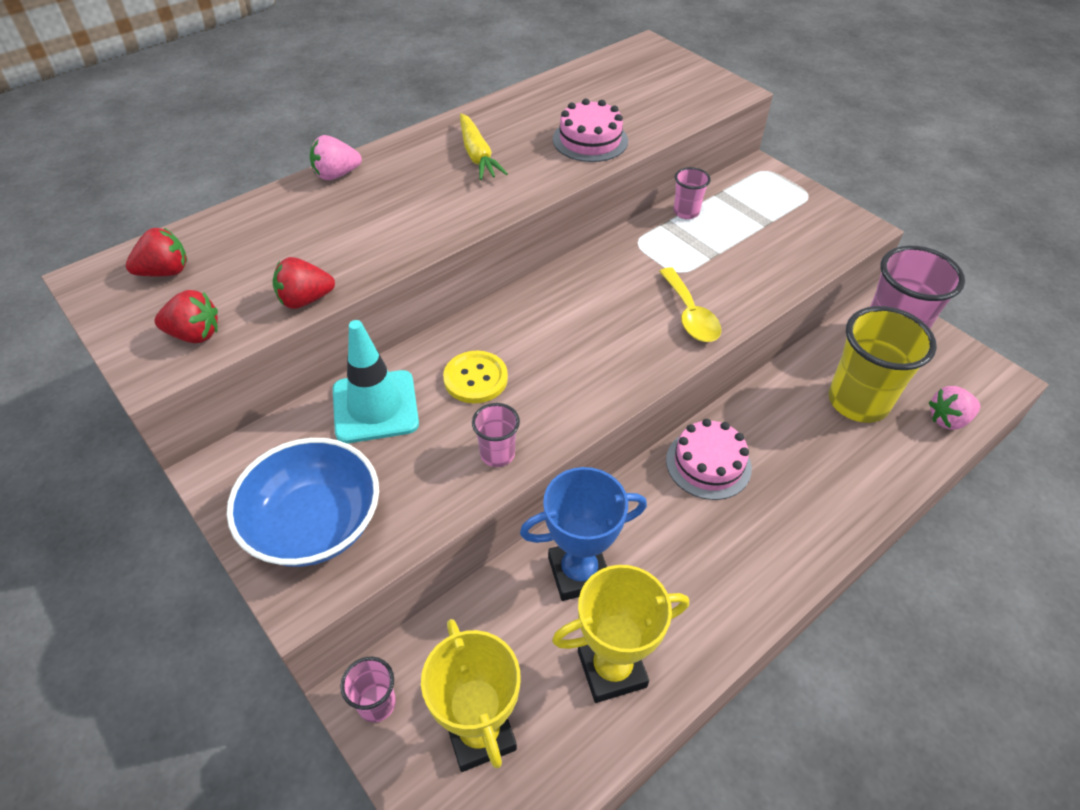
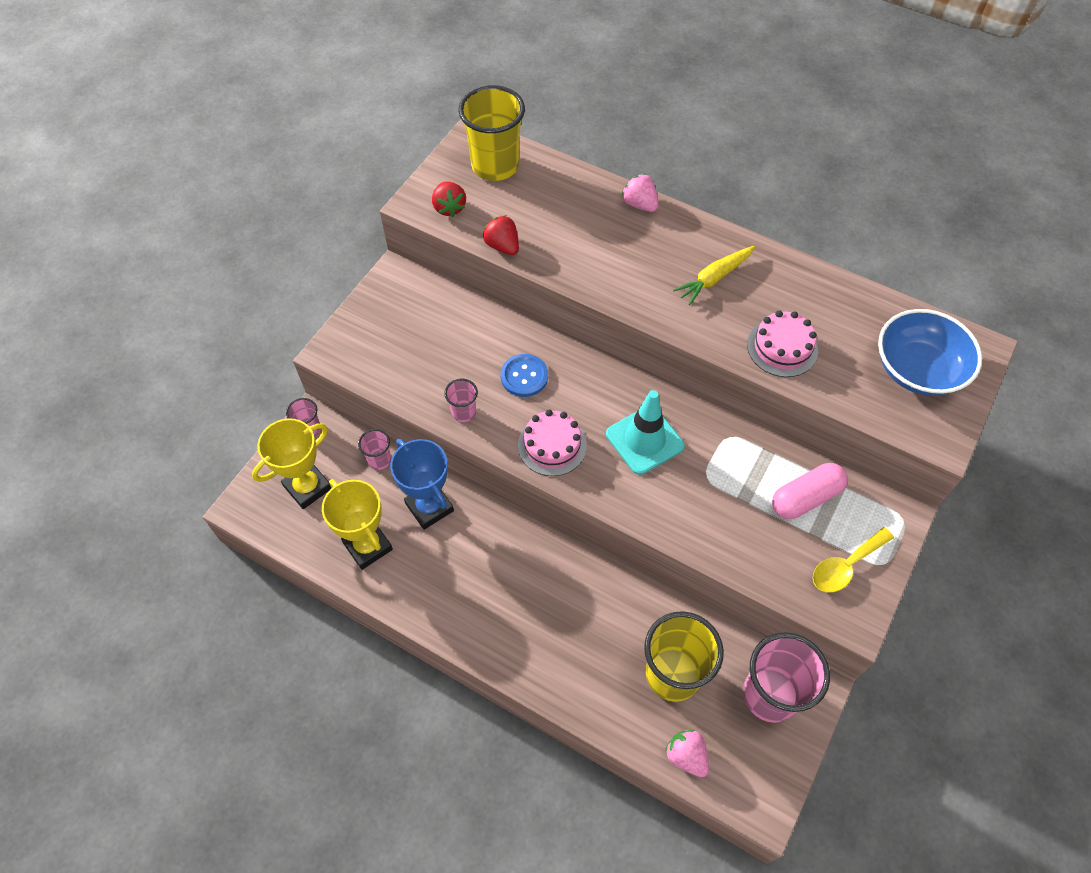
camera: 70 degrees right, 10 degrees up
(165, 272) = (495, 166): red strawberry -> yellow cup
(314, 524) = (376, 338): blue bowl -> blue bowl (918, 369)
(375, 407) = (475, 330): turquoise traffic cone -> turquoise traffic cone (644, 440)
(475, 378) = (524, 376): yellow button -> blue button
(686, 212) = (792, 464): pink cup -> pink cup (379, 460)
(690, 315) = (656, 497): yellow spoon -> yellow spoon (845, 566)
(708, 464) = (555, 568): pink cake -> pink cake (552, 445)
(726, 216) = (805, 498): none -> pink capsule

